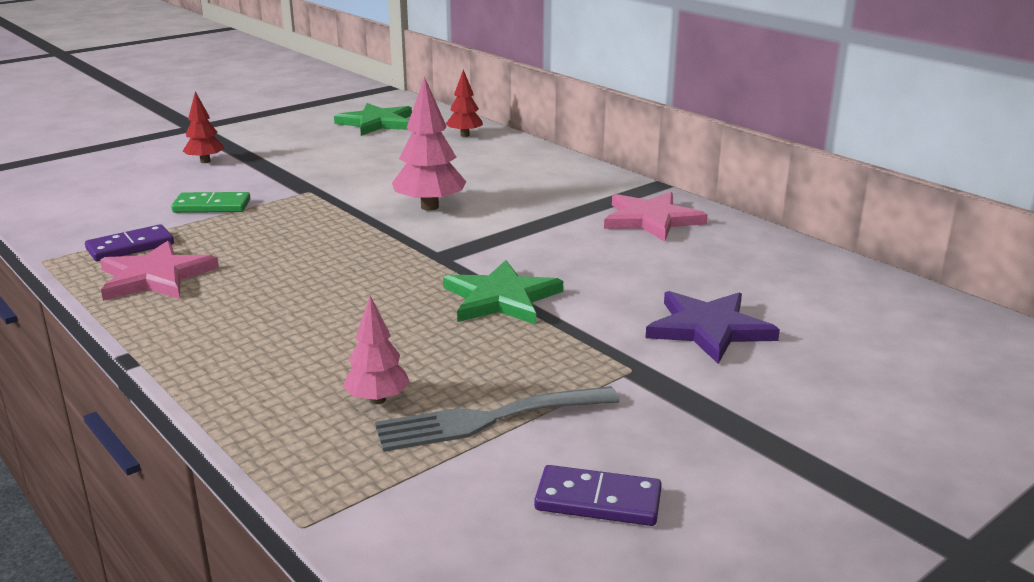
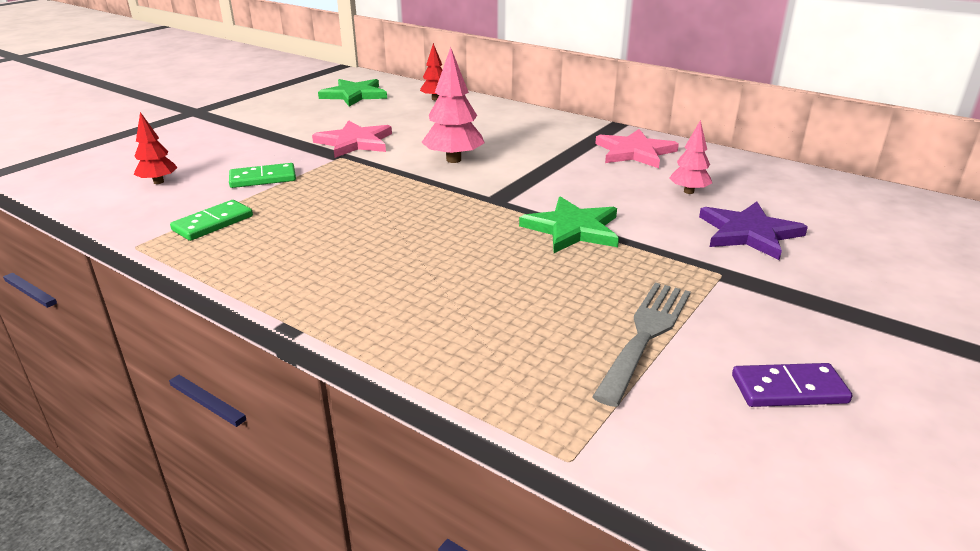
camera: 15 degrees left, 5 degrees up
(130, 247) = (213, 223): purple domino -> green domino
(155, 277) = (257, 248): pink star -> pink star (354, 142)
(205, 161) = (227, 140): red tree -> red tree (158, 182)
(377, 400) = (542, 331): pink tree -> pink tree (688, 191)
(487, 420) = (646, 334): grey fork -> grey fork turned 150 degrees clockwise

